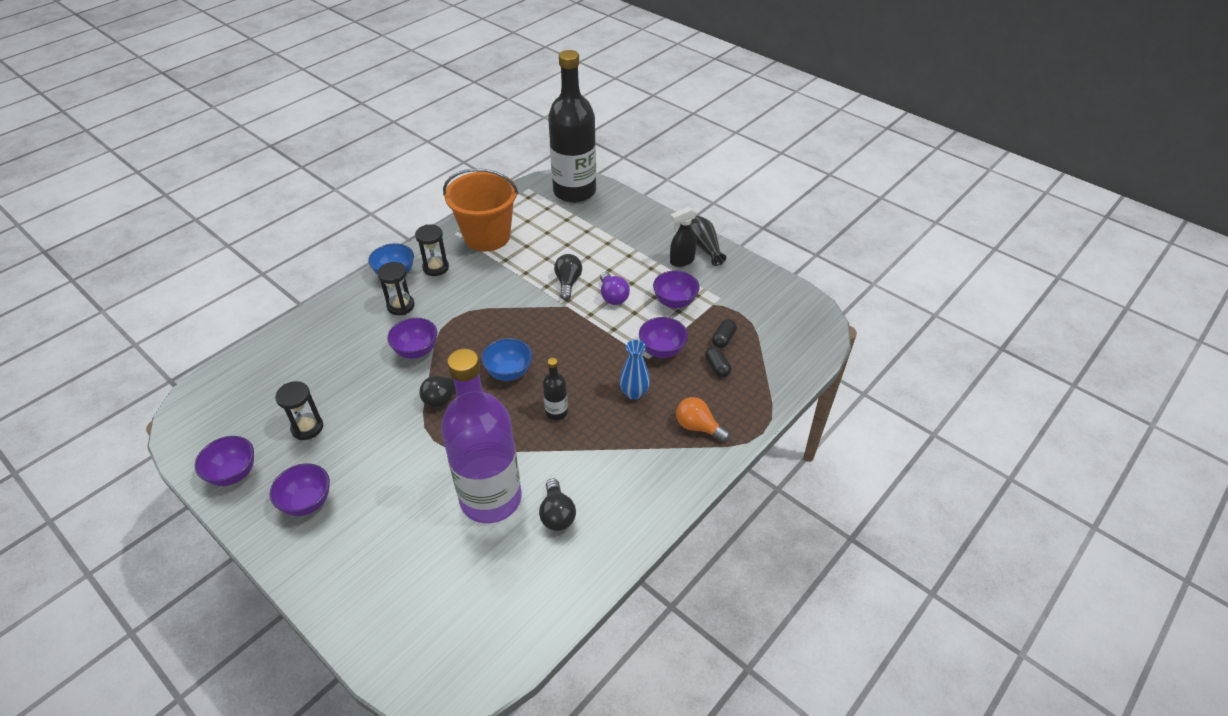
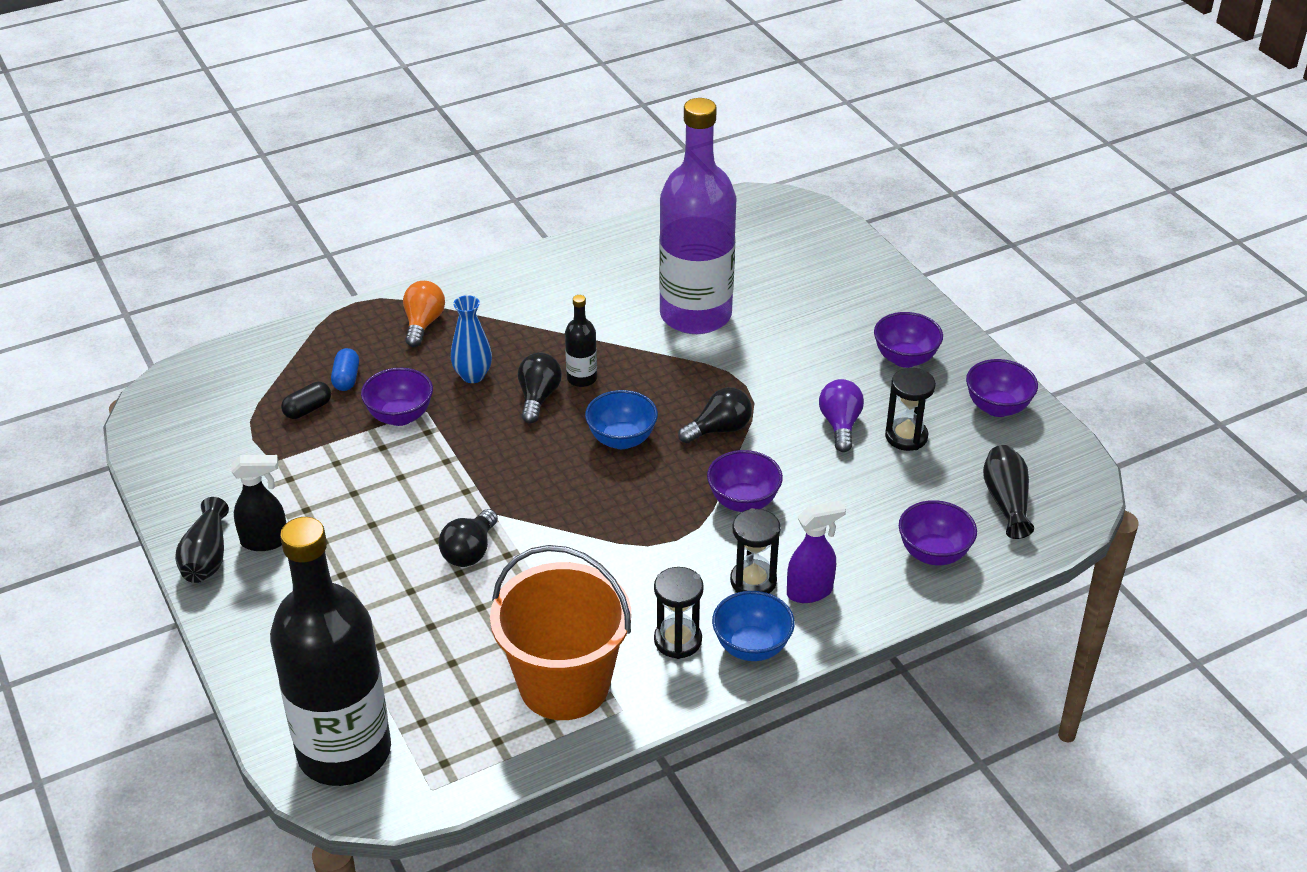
camera: 160 degrees left, 5 degrees down
(238, 396) = (1006, 501): none -> black vase
(366, 308) = (810, 592): none -> purple spray bottle
(557, 514) = (629, 286): black light bulb -> black light bulb (538, 397)
(613, 296) = (415, 510): purple light bulb -> purple light bulb (840, 425)
(675, 302) = (330, 477): purple bowl -> purple bowl (933, 553)
(698, 427) = (423, 324): orange light bulb -> orange light bulb turned 135 degrees counterclockwise
(717, 367) = (346, 378): black capsule -> blue capsule

